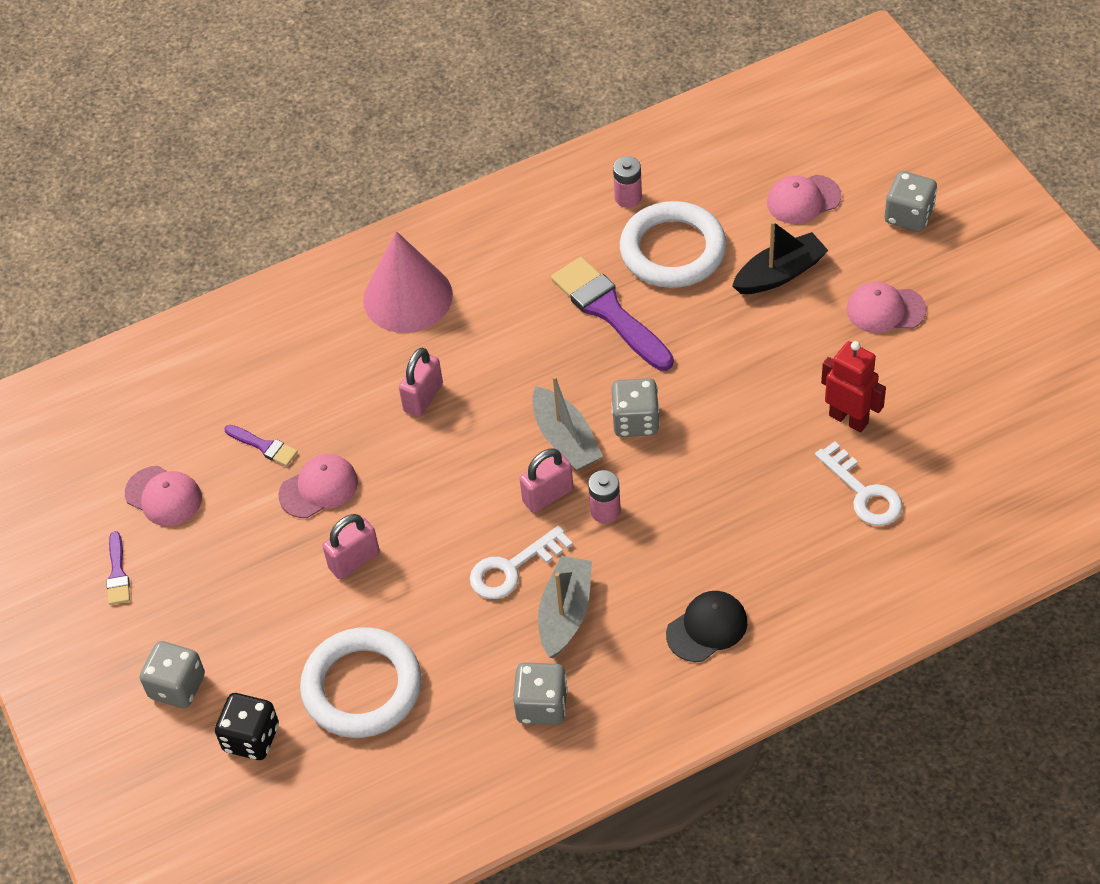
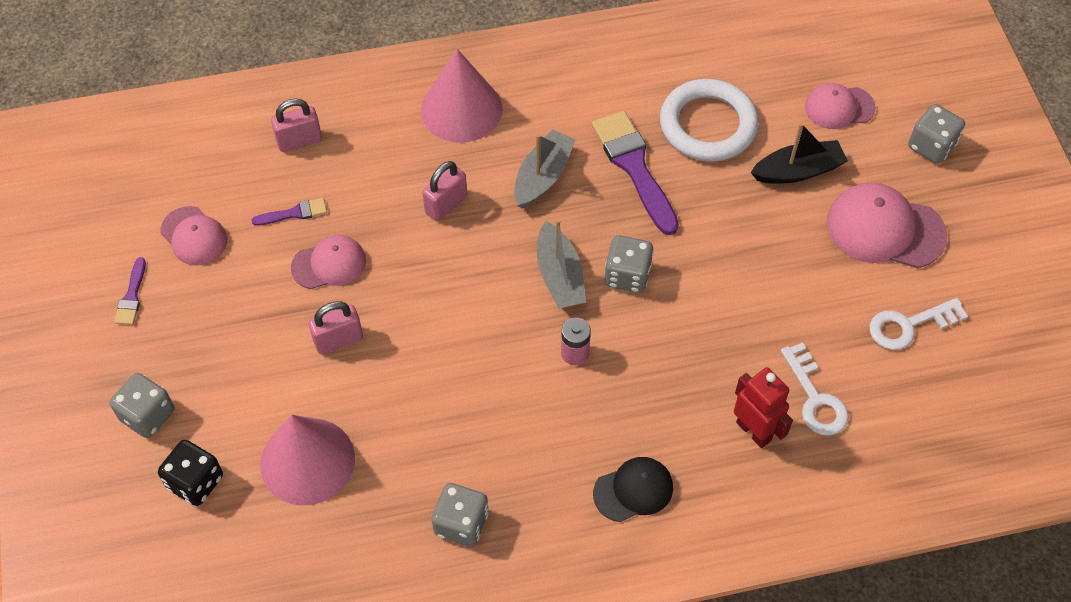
camera: 10 degrees right, 5 degrees up
(264, 446) = (294, 213): purple brush -> purple brush turned 60 degrees counterclockwise
(362, 687) = (307, 461): white ring -> pink cone
(512, 568) = (475, 385): white key -> white key (908, 325)
(548, 495) = (528, 325): pink padlock -> pink padlock (299, 141)
(565, 613) = (509, 441): grey boat -> grey boat (543, 176)
(628, 197) = (682, 67): pink battery -> none
(848, 419) = (822, 324): red robot -> red robot (754, 431)
(885, 310) = (885, 229): pink cap -> pink cap, size x1.61

